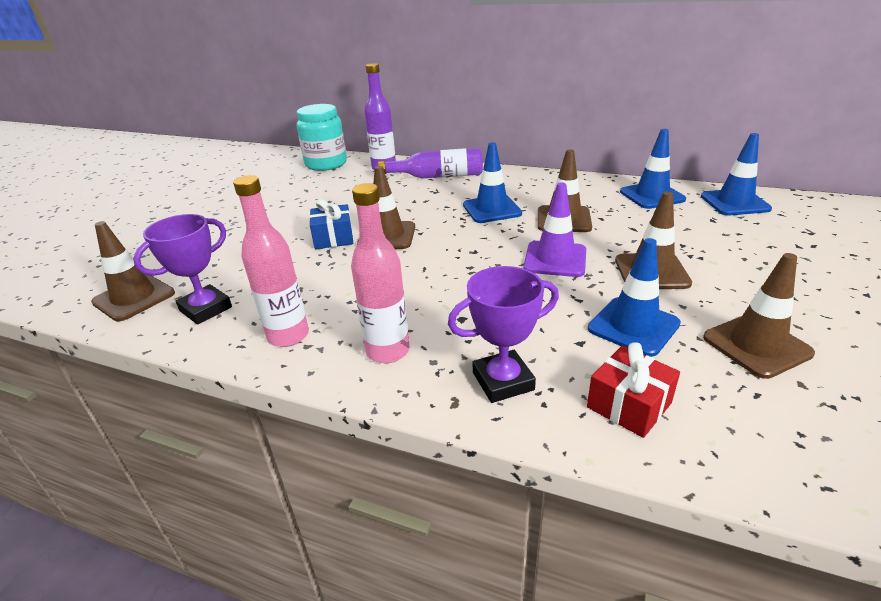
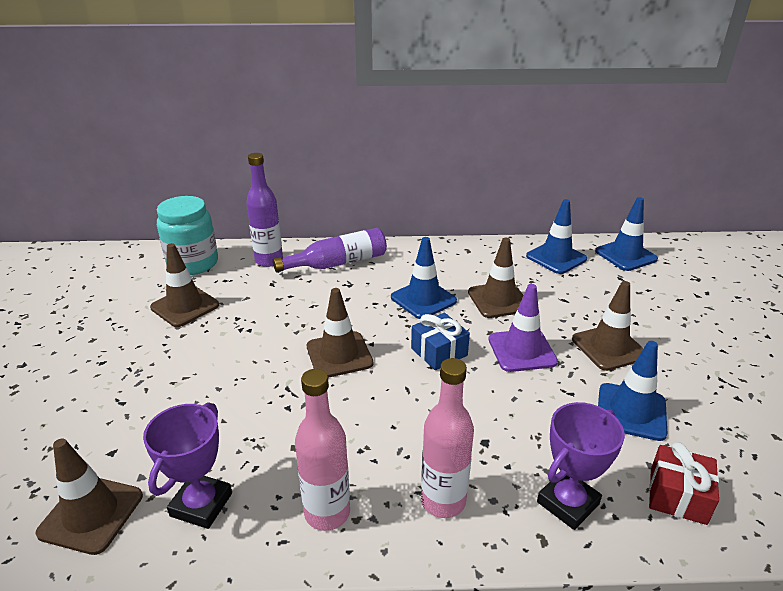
camera: 25 degrees left, 0 degrees up
(333, 238) = (281, 370): blue gift -> blue gift (439, 352)
(756, 345) = (727, 407): brown traffic cone -> brown traffic cone (185, 306)

